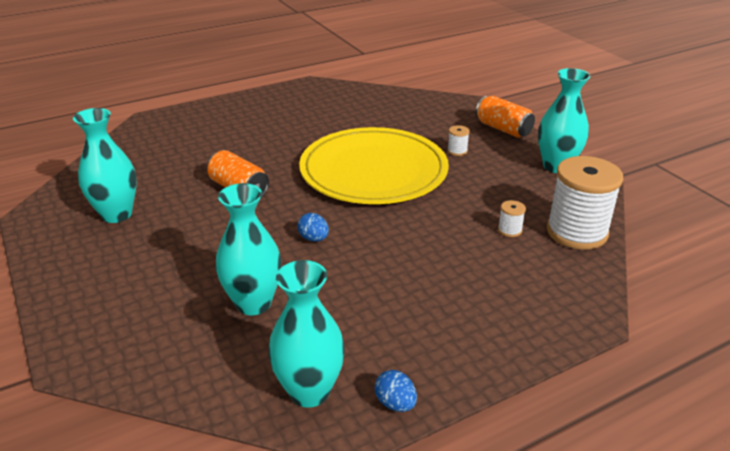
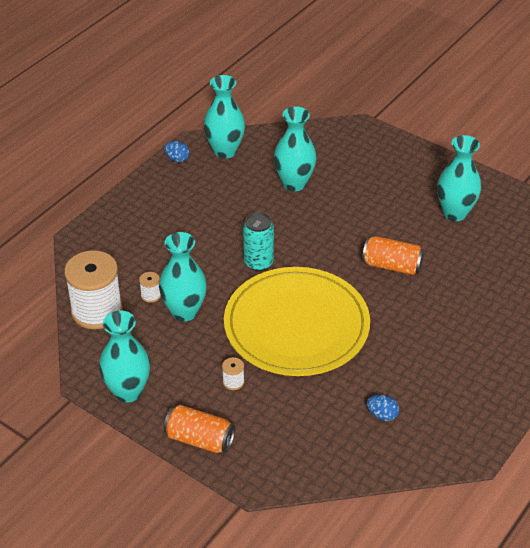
camera: 155 degrees right, 10 degrees up
(314, 239) = (294, 239): blue egg -> blue egg (382, 415)
(371, 228) = (258, 262): none -> turquoise can
(478, 207) = (184, 312): none -> turquoise vase

